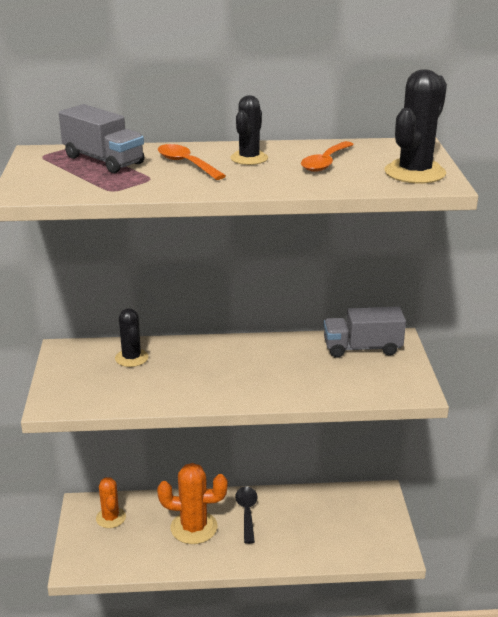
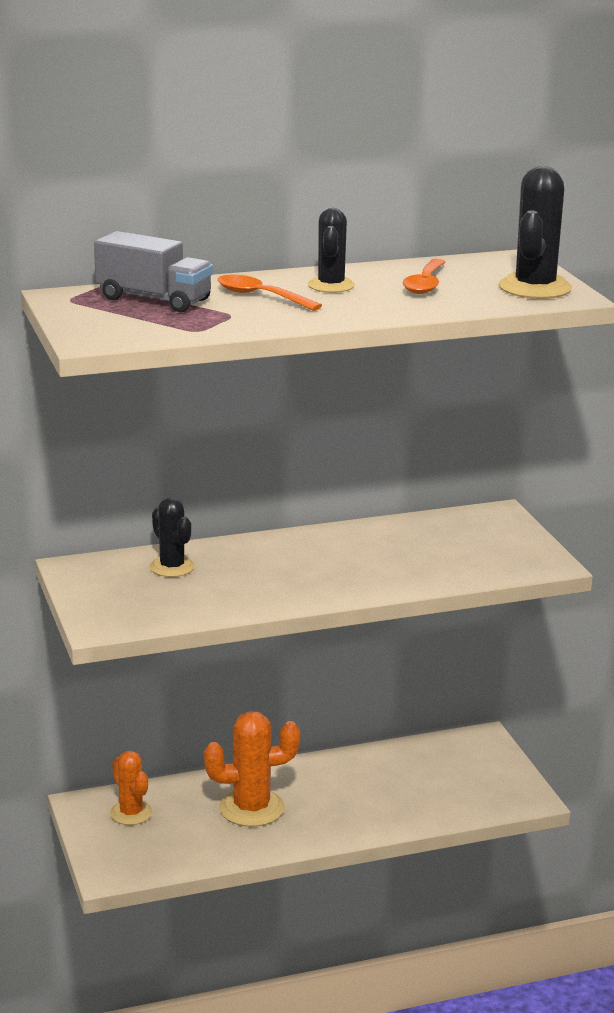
camera: 15 degrees left, 5 degrees down
(247, 512) = (315, 782): black spoon -> none
(362, 348) = (461, 527): grey truck -> none

